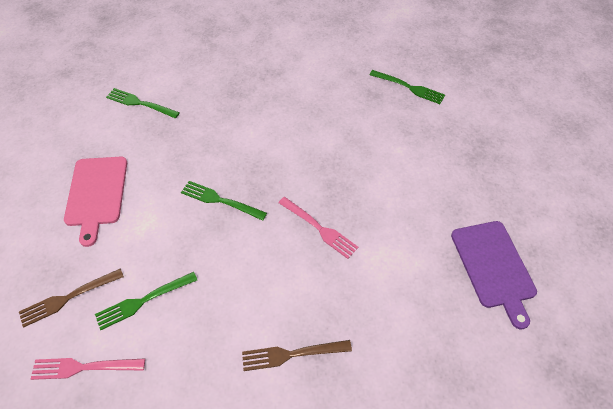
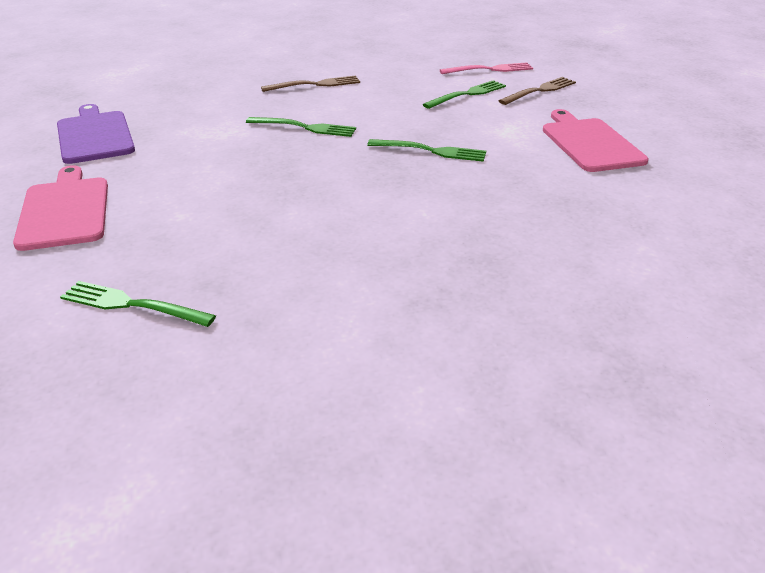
camera: 170 degrees right, 20 degrees down
(140, 103) = (637, 229): green fork -> green fork (305, 127)
(319, 228) = (299, 143): pink fork -> none
(473, 164) = (65, 210): none -> pink cutting board

